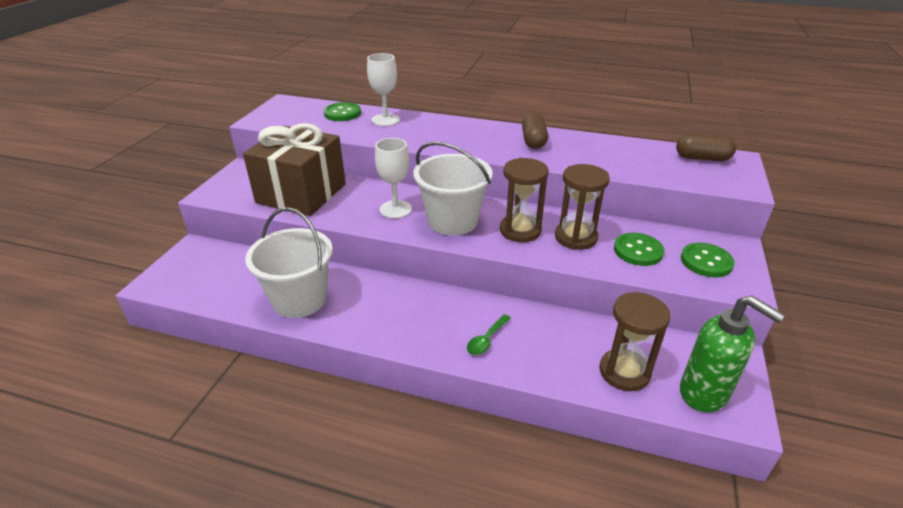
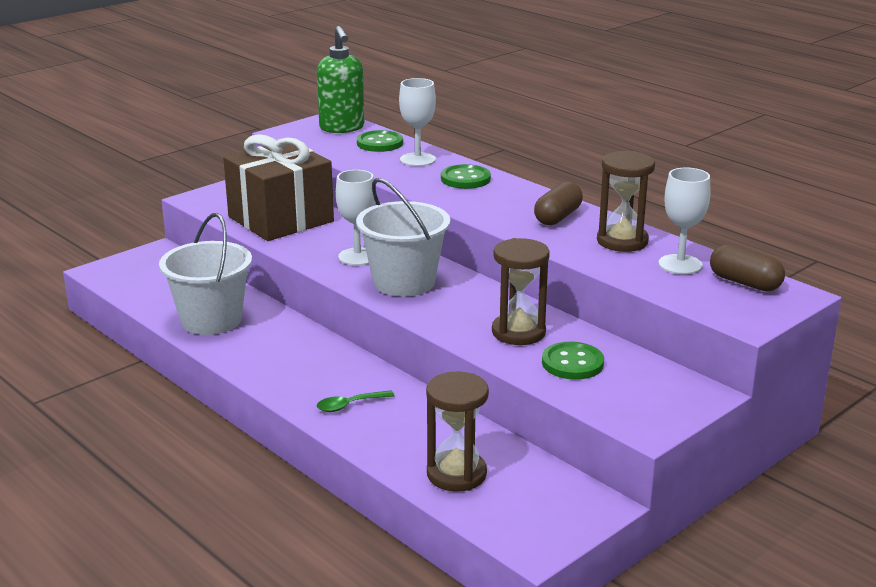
camera: 30 degrees right, 10 degrees down
(520, 230) = (465, 310): brown hourglass -> brown hourglass (622, 241)
(650, 156) = (680, 264): none -> white goblet
(704, 393) = (518, 518): green soap dispenser -> green soap dispenser (342, 128)
(706, 261) = (639, 395): green button -> green button (465, 179)

